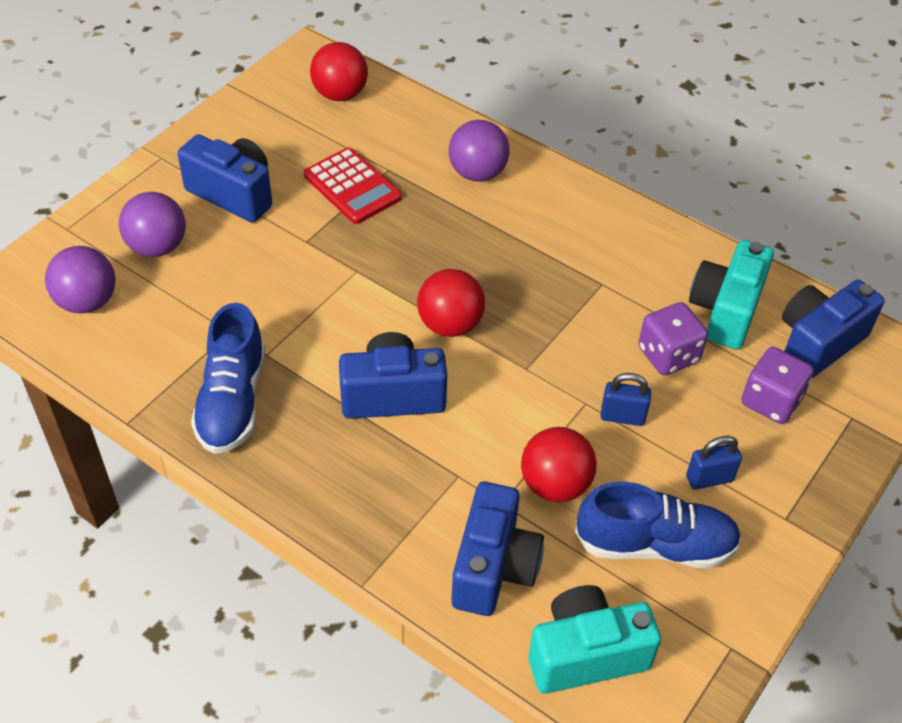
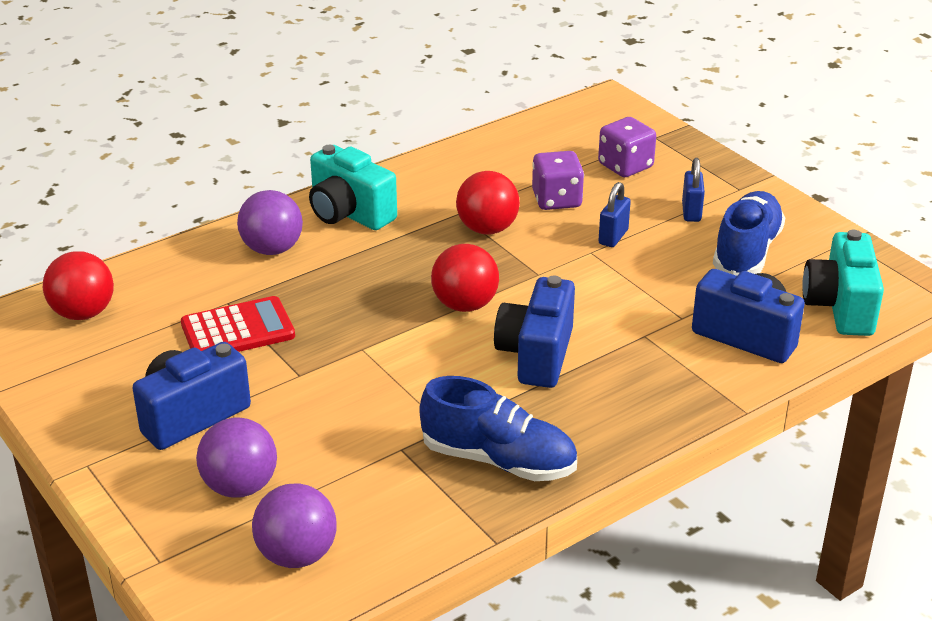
camera: 70 degrees left, 15 degrees down
(555, 484) = (672, 286): red ball -> red ball (487, 229)
(725, 311) = (522, 162): turquoise camera -> turquoise camera (349, 213)
(818, 343) = (576, 131): blue camera -> none

